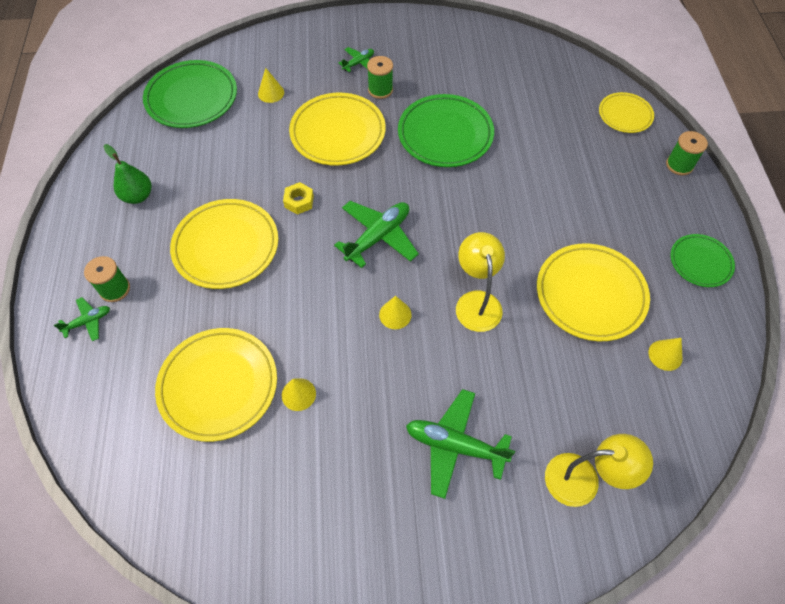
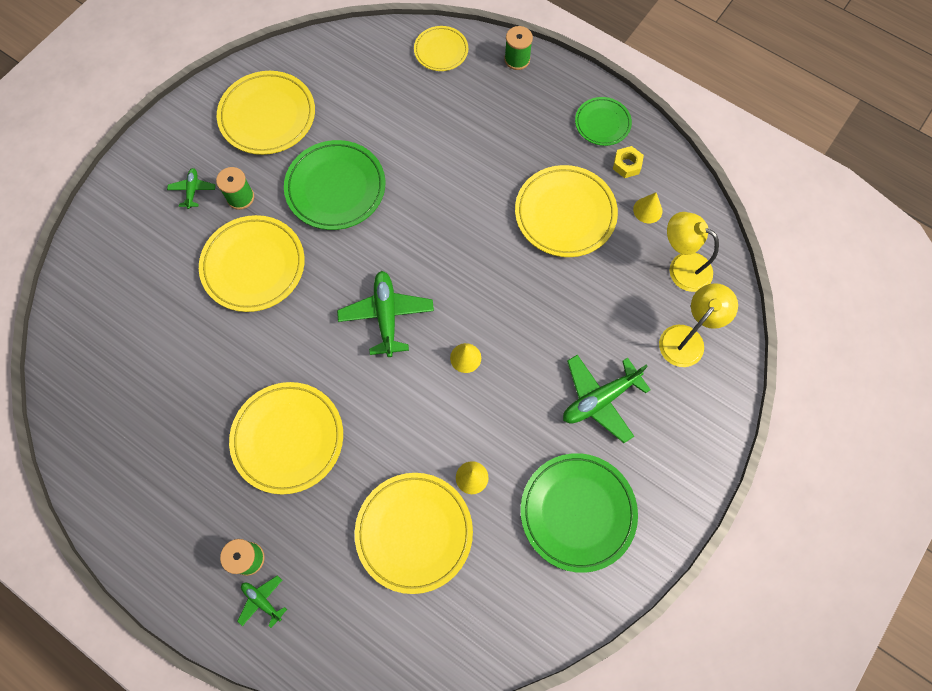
camera: 50 degrees left, 10 degrees up
(88, 322) = (262, 601): green plane -> green plane turned 60 degrees counterclockwise
(138, 196) = (163, 477): green pear -> none
(192, 98) = (91, 356): green plate -> green plate (577, 512)
(271, 93) = (154, 285): yellow cone -> none
(299, 201) = (296, 349): yellow nut -> yellow nut (627, 165)
(455, 60) = (267, 116): none -> yellow plate
(476, 302) = (504, 293): yellow lamp -> yellow lamp (681, 267)

